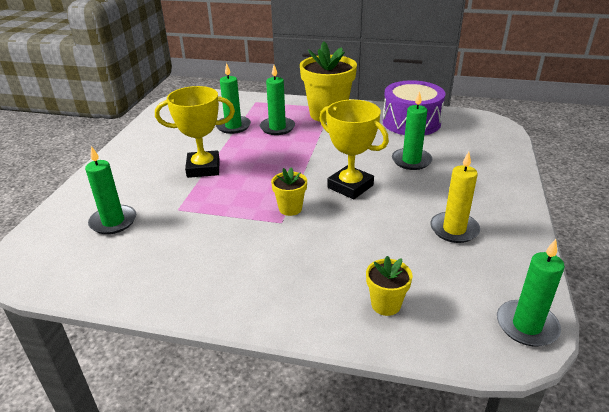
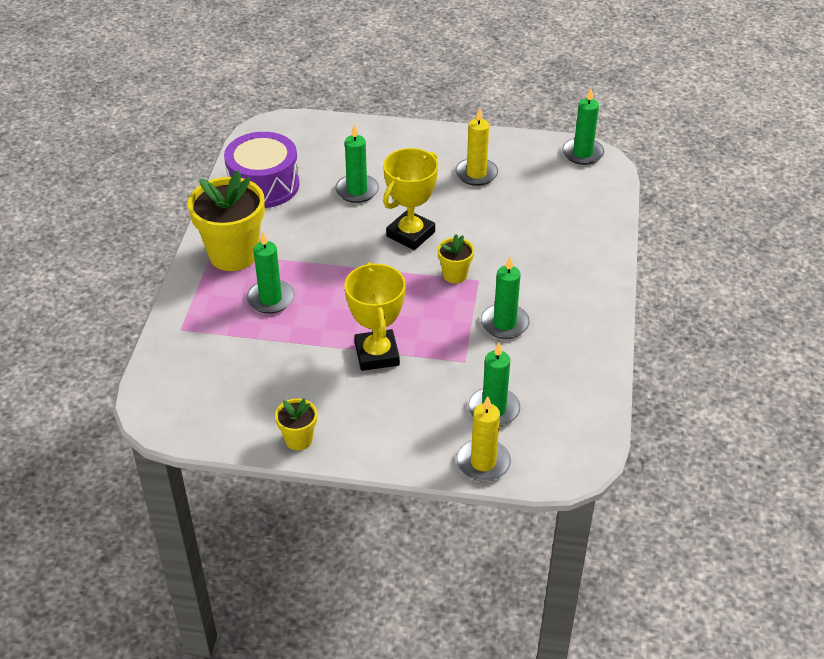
camera: 95 degrees left, 10 degrees up
(61, 213) = (483, 463): none -> yellow candle
(233, 126) = (263, 342): green candle -> green candle (504, 323)
(386, 304) = (577, 216): yellow flower pot -> yellow flower pot (298, 439)

